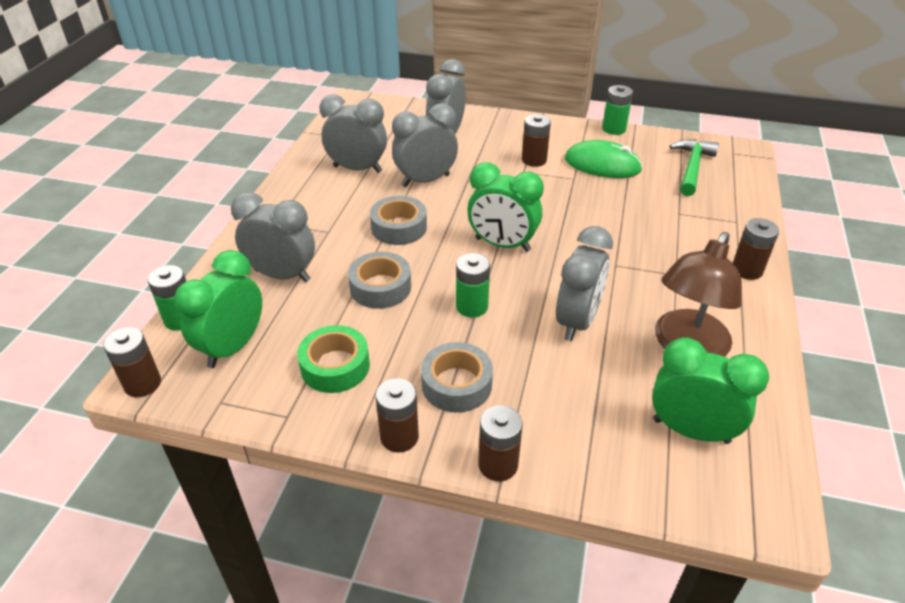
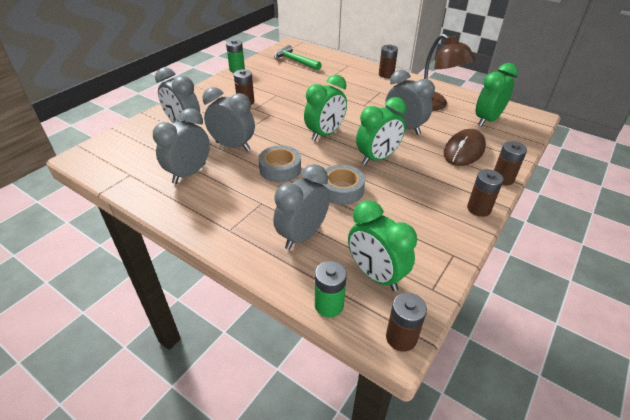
camera: 70 degrees left, 0 degrees up
(335, 366) = (412, 224): green tape -> none
(425, 180) = (233, 146): grey clock -> grey clock turned 120 degrees clockwise
(456, 384) = (441, 179): grey tape -> none
(472, 306) = (377, 158): green battery -> green clock
(556, 404) = (464, 150): none -> brown mouse
(602, 164) = (270, 83): green mouse -> none

